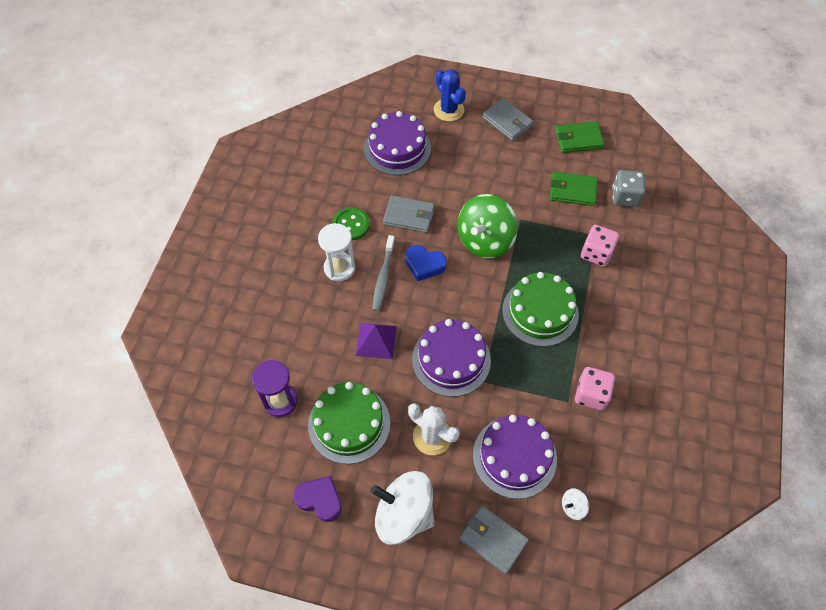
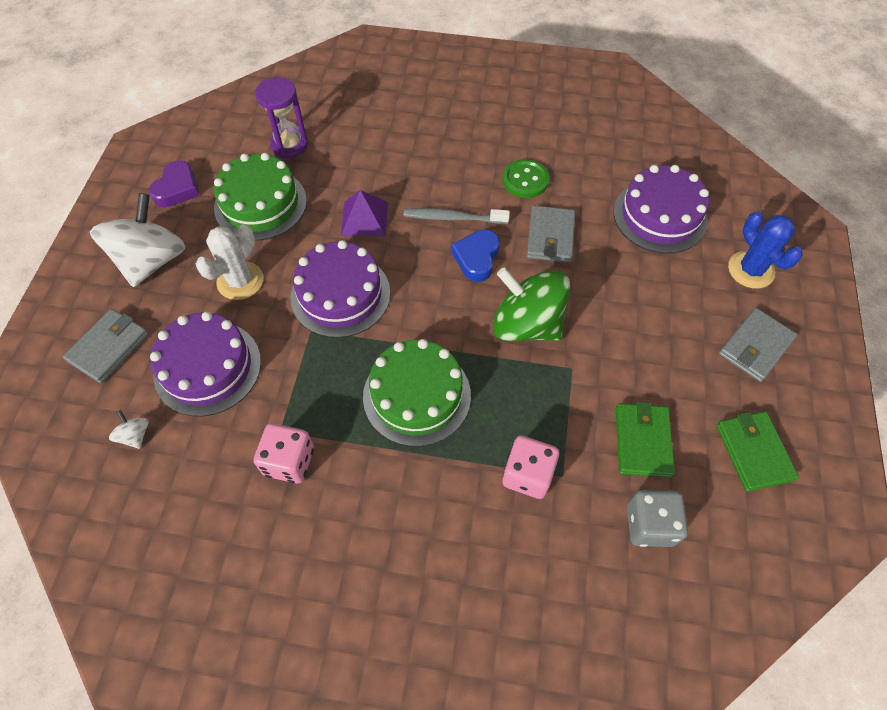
camera: 85 degrees right, 0 degrees up
(339, 268) = (460, 175): white hourglass -> none
(448, 110) = (751, 270): blue cactus -> blue cactus turned 75 degrees counterclockwise

